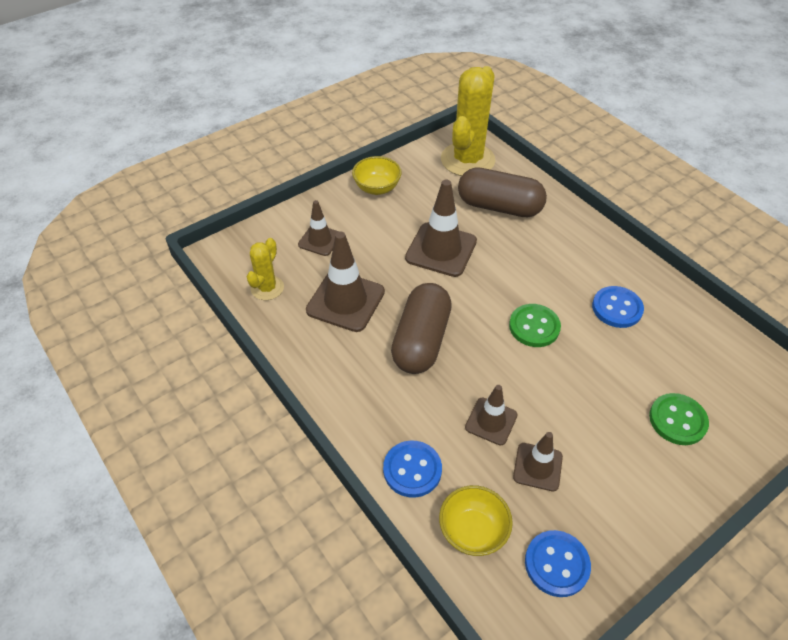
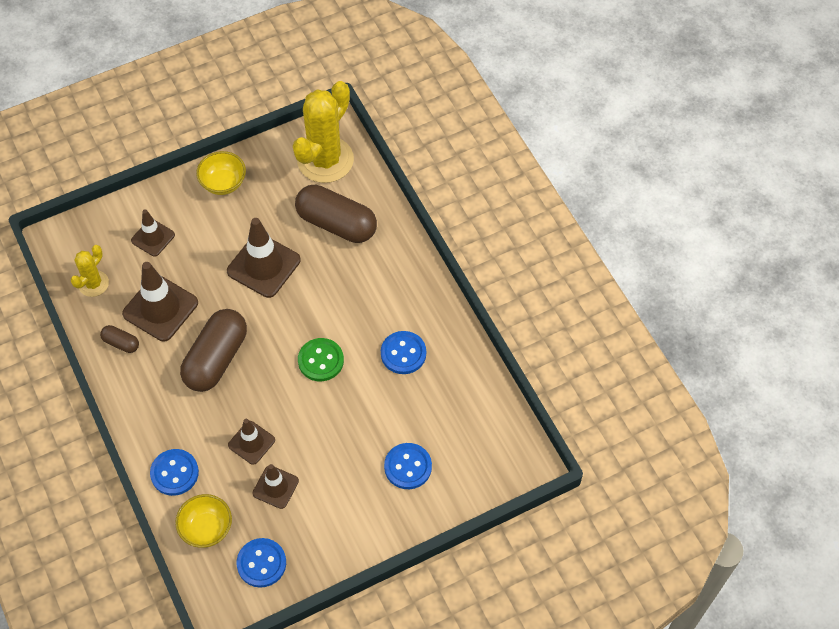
camera: 10 degrees right, 10 degrees up
(311, 340) = (121, 343): none -> brown capsule
(677, 420) = (408, 467): green button -> blue button

